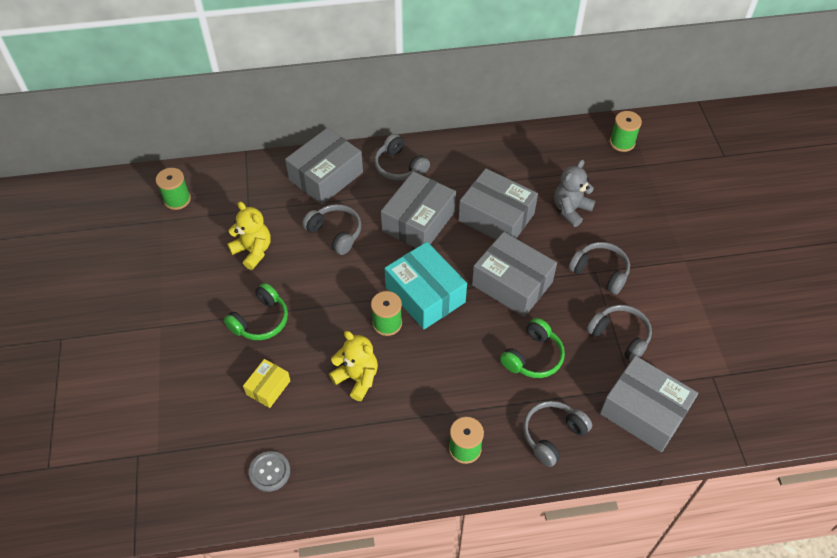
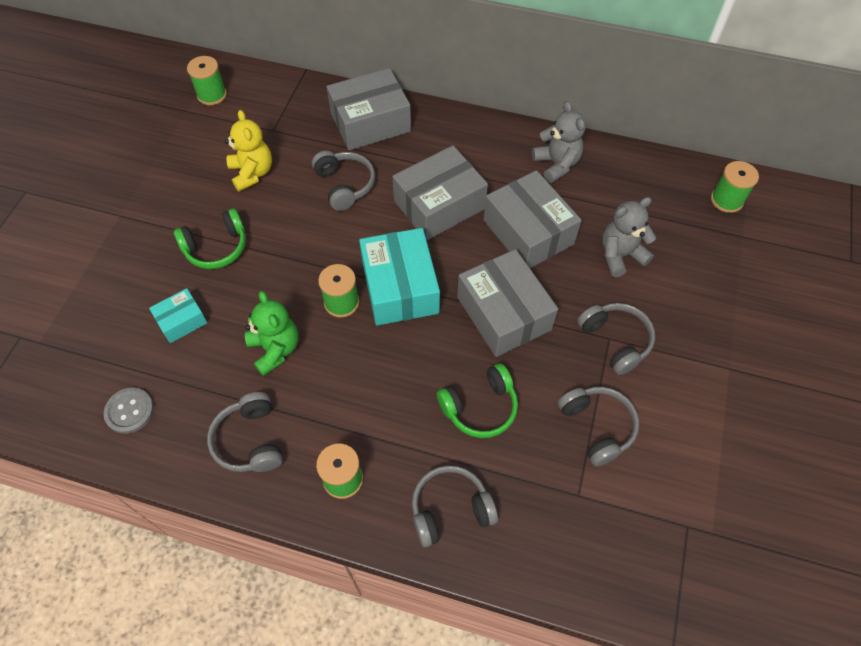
camera: 25 degrees right, 5 degrees up
(268, 387) = (182, 321): yellow box -> turquoise box
(357, 378) = (275, 349): yellow teddy bear -> green teddy bear
(399, 166) = (453, 139): grey headphones -> grey headphones (250, 440)
(488, 159) = (556, 164): none -> grey teddy bear
(644, 412) = (575, 531): grey box -> none

